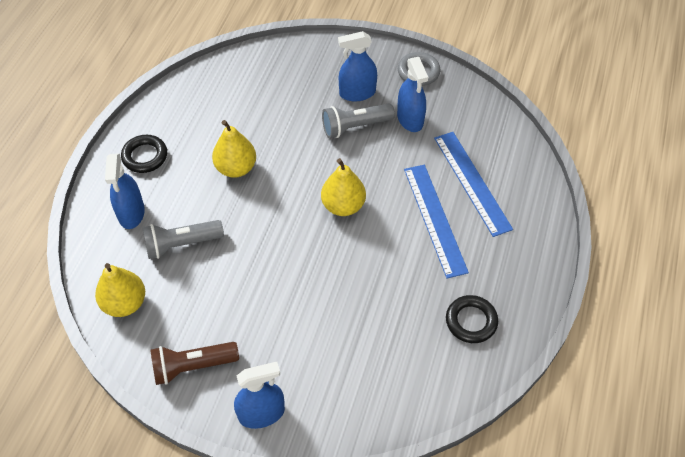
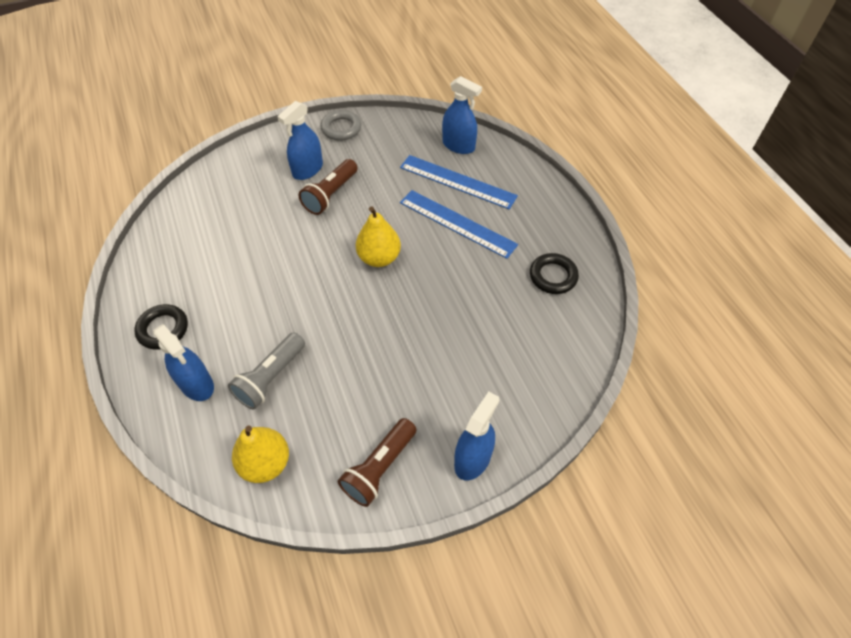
camera: 40 degrees left, 0 degrees up
(236, 168) = (260, 286): yellow pear -> none
(355, 127) = (330, 195): grey flashlight -> brown flashlight
(410, 119) = (368, 165): blue spray bottle -> blue spray bottle (458, 145)

